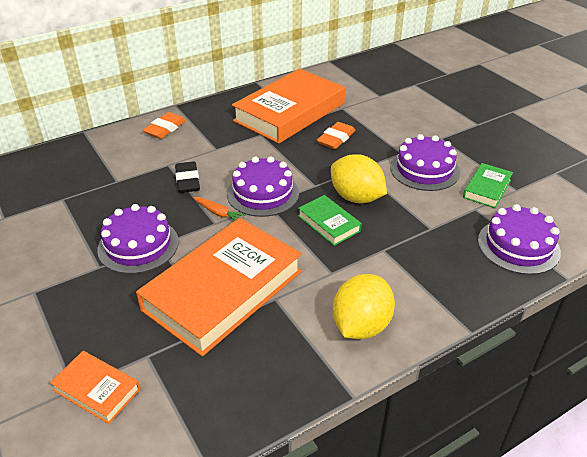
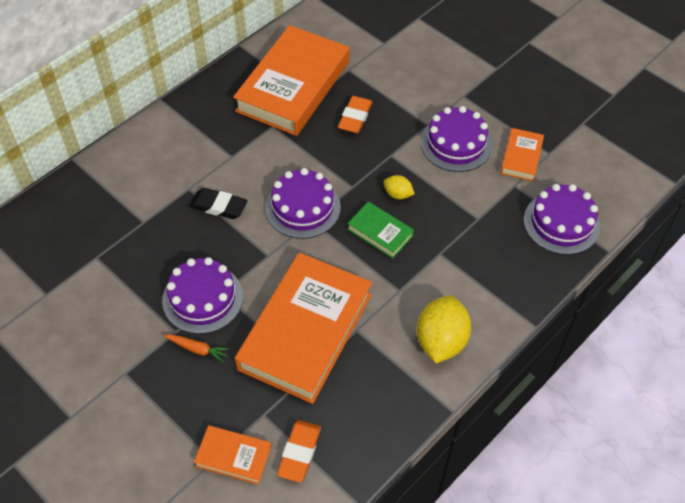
camera: 15 degrees left, 15 degrees up
(165, 129) = (164, 137): orange eraser -> orange eraser (299, 453)
(187, 181) = (218, 206): black eraser -> black eraser turned 45 degrees counterclockwise
(218, 213) = (267, 242): orange carrot -> orange carrot (197, 349)
(356, 197) = (398, 194): yellow lemon -> yellow lemon, size x0.49
(487, 188) = (521, 157): green book -> orange book

